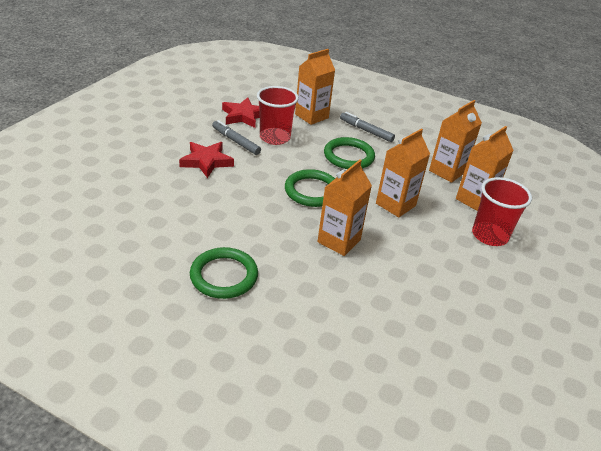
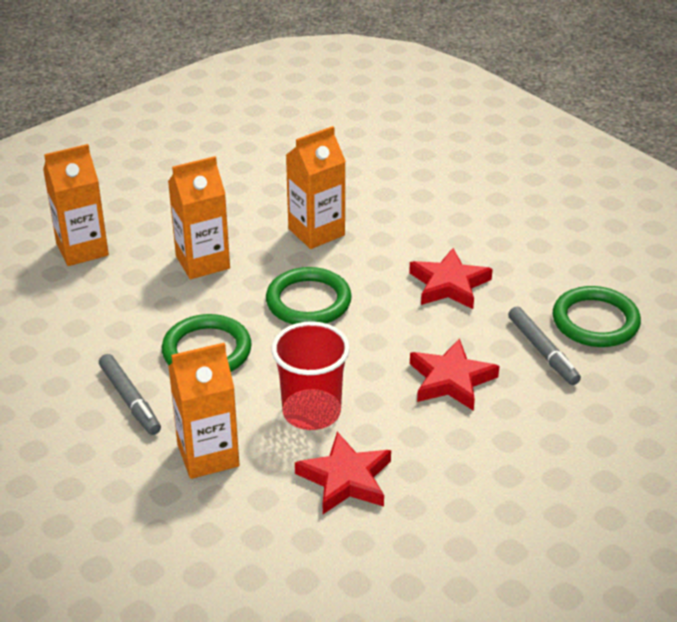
camera: 155 degrees left, 0 degrees up
(224, 276) = (473, 220): green ring -> green ring (595, 321)
(226, 217) = (449, 284): none -> red star
(236, 141) = (386, 415): grey marker -> grey marker (542, 351)
(447, 171) = (71, 297): orange carton -> none
(489, 235) = (118, 205): red cup -> none

